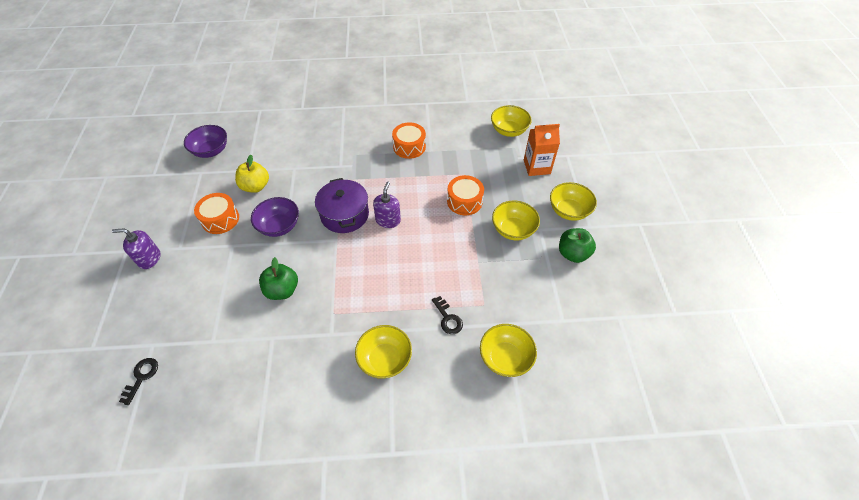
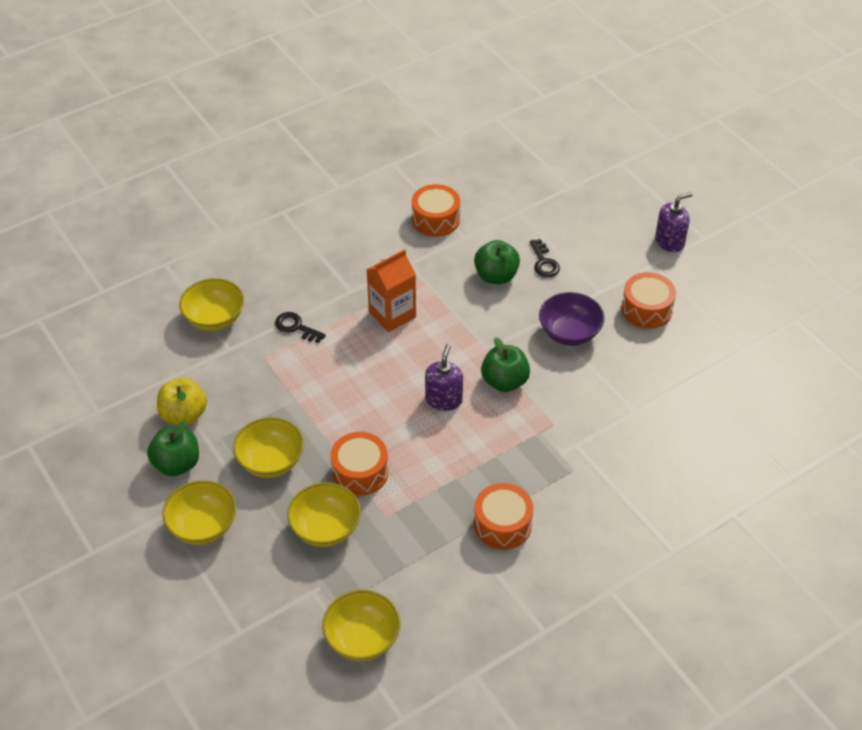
camera: 150 degrees right, 5 degrees down
(141, 377) = (549, 166): black key -> black key (544, 262)
(211, 151) = (771, 382): purple bowl -> none
(255, 186) = (653, 364): yellow apple -> yellow apple (184, 415)
(277, 368) = (435, 219): none -> orange drum
(344, 214) = (504, 382): purple pot -> green apple
(385, 359) = (338, 267): yellow bowl -> yellow bowl (325, 528)
(388, 220) = (443, 399): purple soap dispenser -> purple soap dispenser turned 150 degrees counterclockwise
(536, 167) = (281, 583): orange carton -> orange carton (392, 314)

